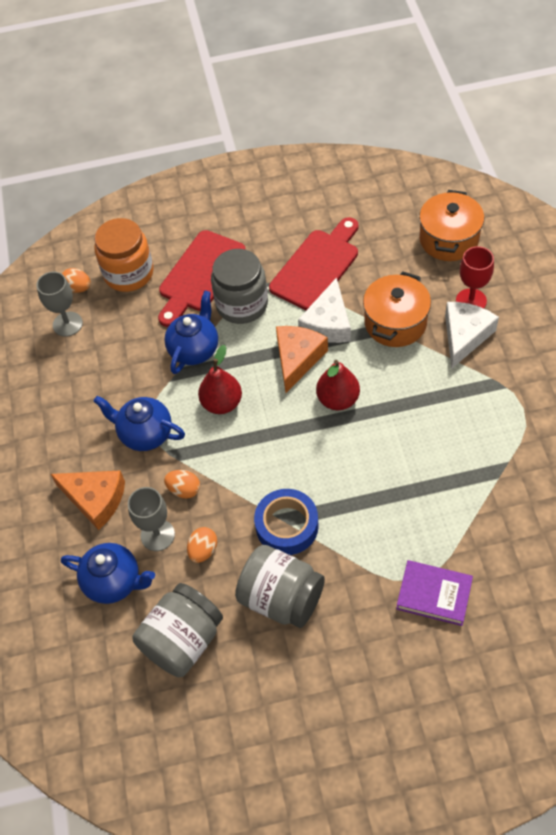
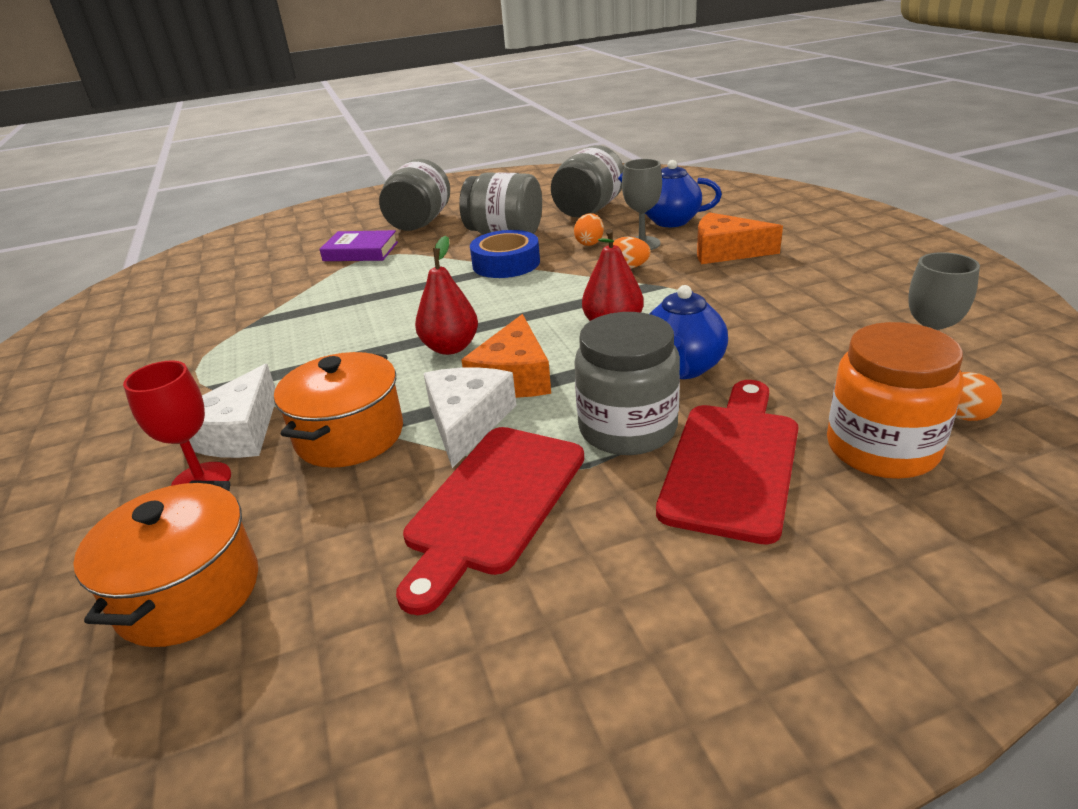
camera: 170 degrees right, 25 degrees down
(145, 434) = (701, 293): blue teapot -> none
(376, 662) = (419, 223): none -> grey jar

